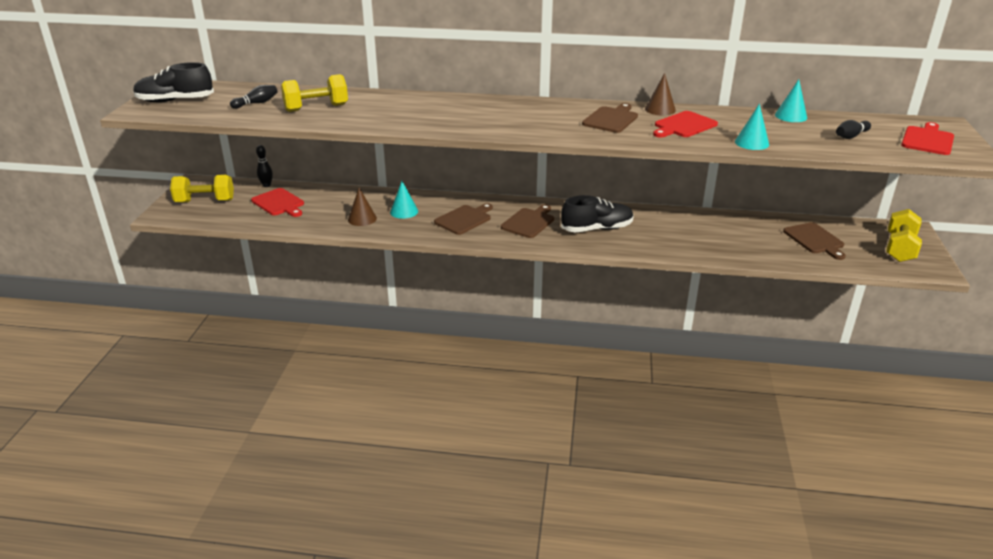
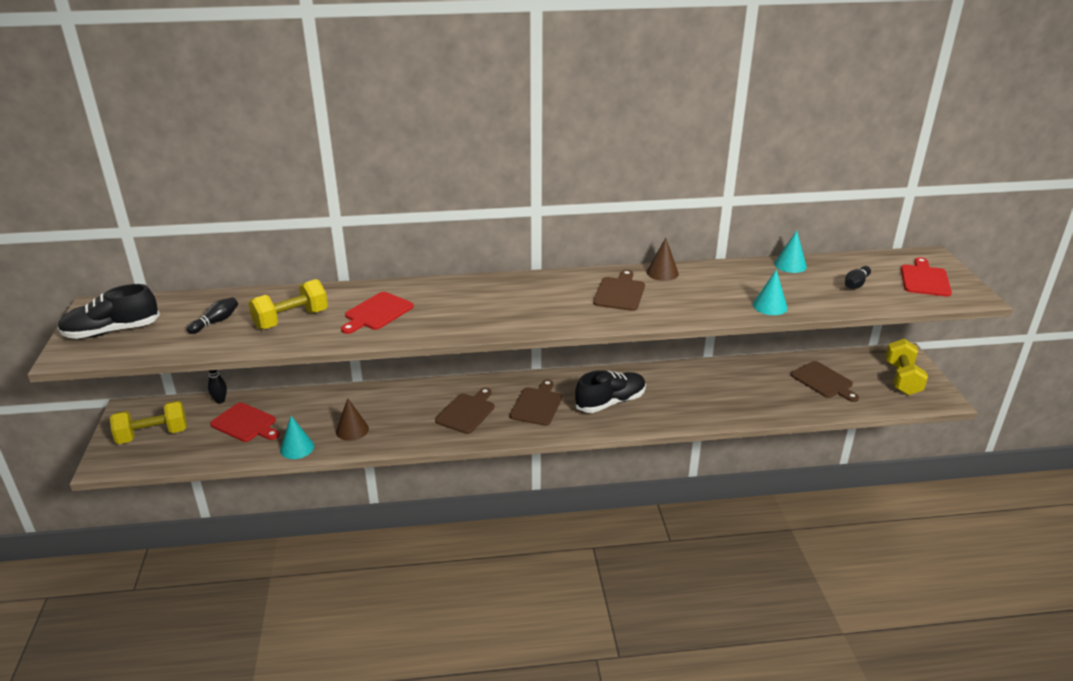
camera: 15 degrees left, 0 degrees up
(404, 211) = (396, 412): turquoise cone -> turquoise cone (297, 448)
(683, 125) = (695, 292): red cutting board -> red cutting board (377, 313)

